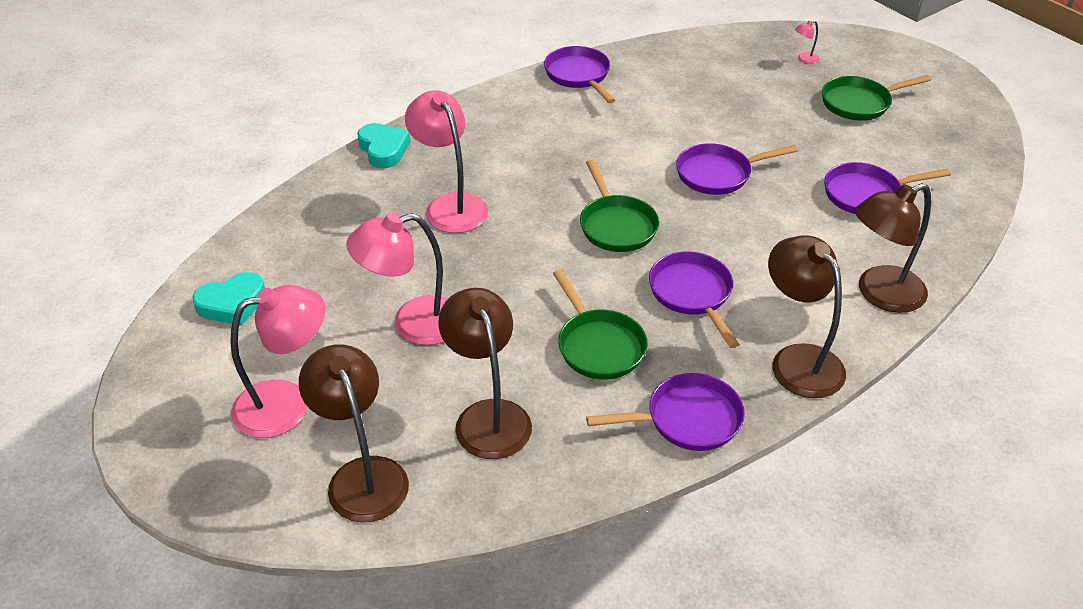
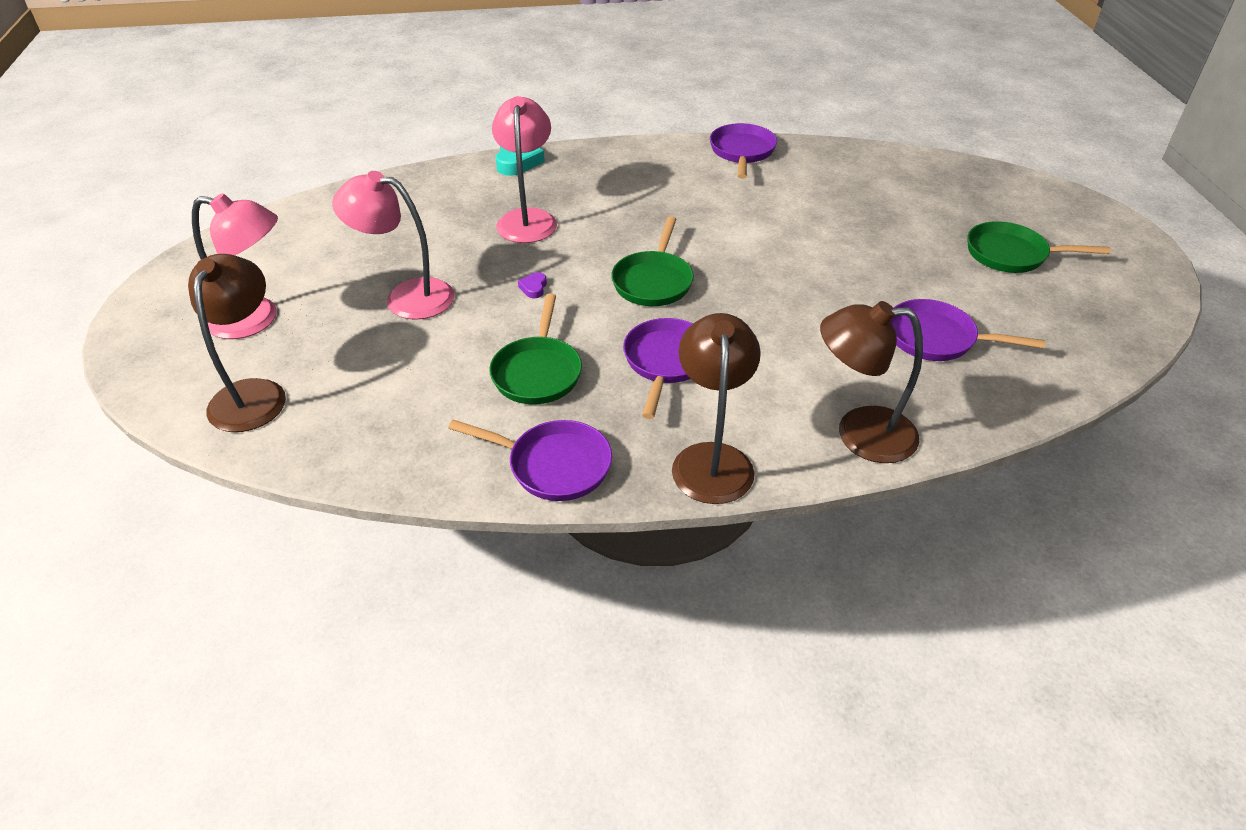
camera: 30 degrees right, 0 degrees up
(232, 304) = (294, 234): turquoise heart -> none
(488, 416) = (390, 390): brown lamp -> none
(521, 270) = (534, 288): none -> purple heart
(718, 174) = (794, 270): purple pan -> none
(804, 59) = (987, 199): pink lamp -> none

